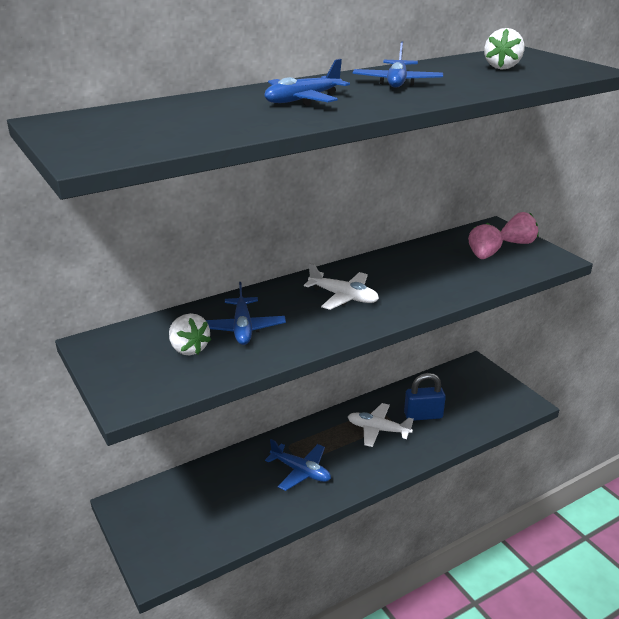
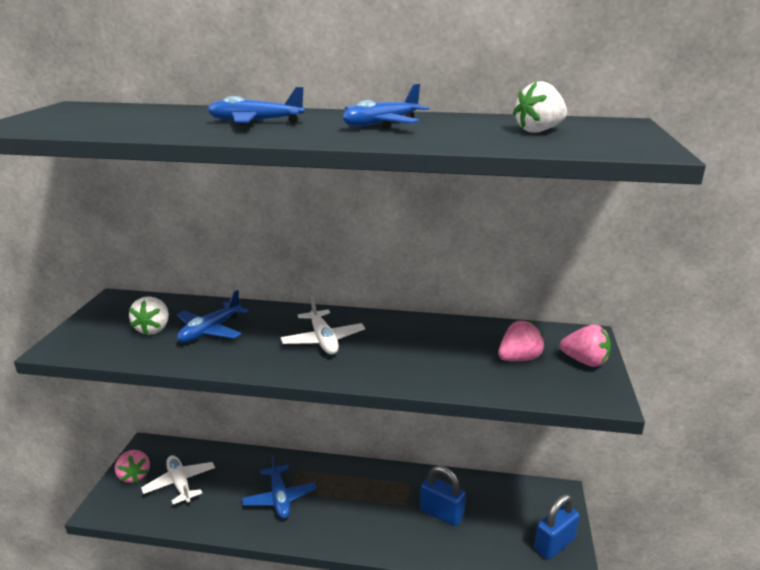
camera: 40 degrees right, 5 degrees down
(147, 531) = (134, 475): none -> pink strawberry
(378, 430) = (384, 502): white plane -> white plane (180, 484)
(505, 395) = (554, 544): none -> blue padlock

